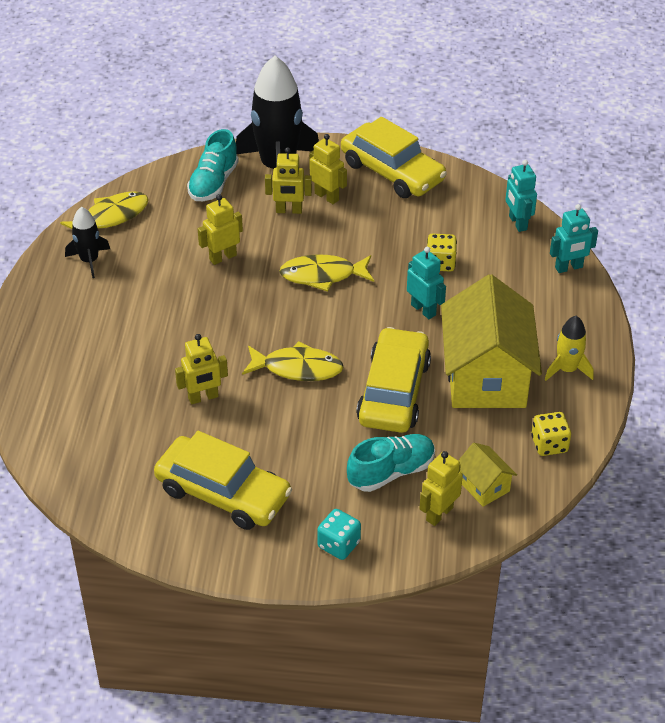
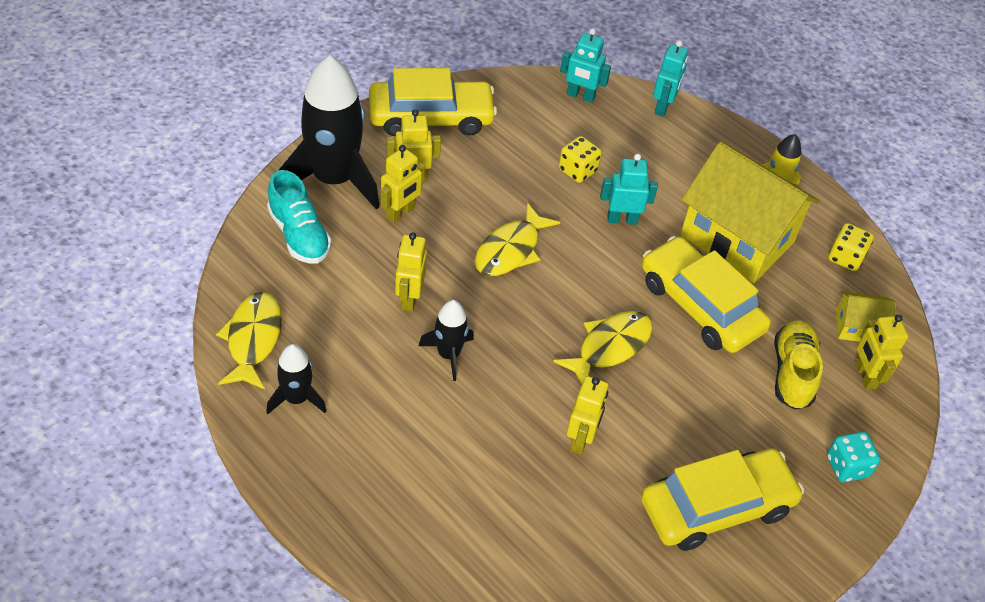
camera: 55 degrees left, 5 degrees up
(199, 300) = (448, 354): none -> black rocket
(391, 472) = (792, 373): turquoise shoe -> yellow shoe

